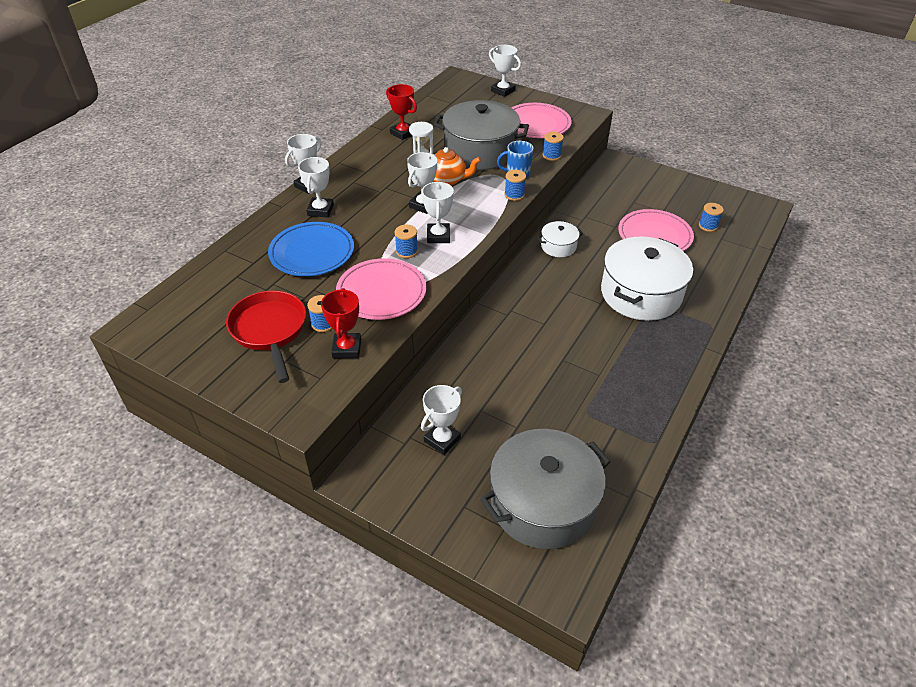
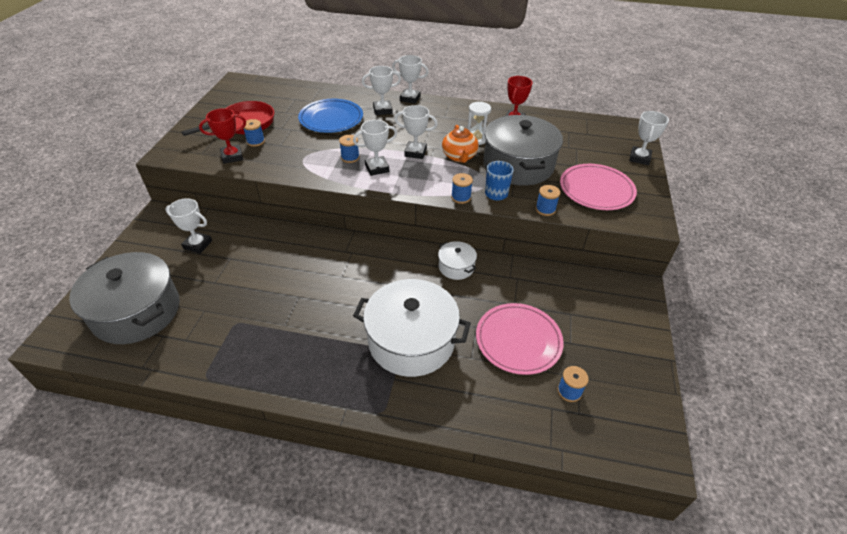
camera: 70 degrees right, 0 degrees up
(381, 292) = (296, 157): pink plate -> none

